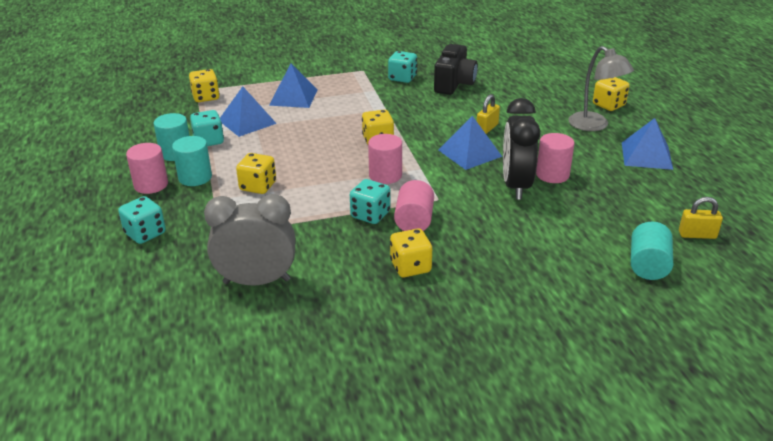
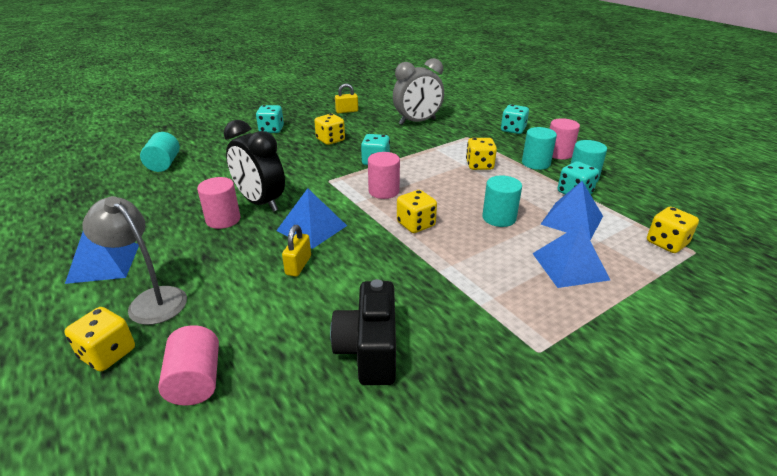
camera: 160 degrees right, 0 degrees up
(303, 133) = (499, 218): none -> turquoise cylinder
(402, 78) = (460, 345): turquoise dice -> turquoise dice (271, 130)
(414, 221) = (340, 163): pink cylinder -> pink cylinder (196, 381)
(516, 186) = (260, 202): black clock -> black clock turned 150 degrees clockwise
(697, 235) = (109, 189): yellow padlock -> yellow padlock (347, 111)

